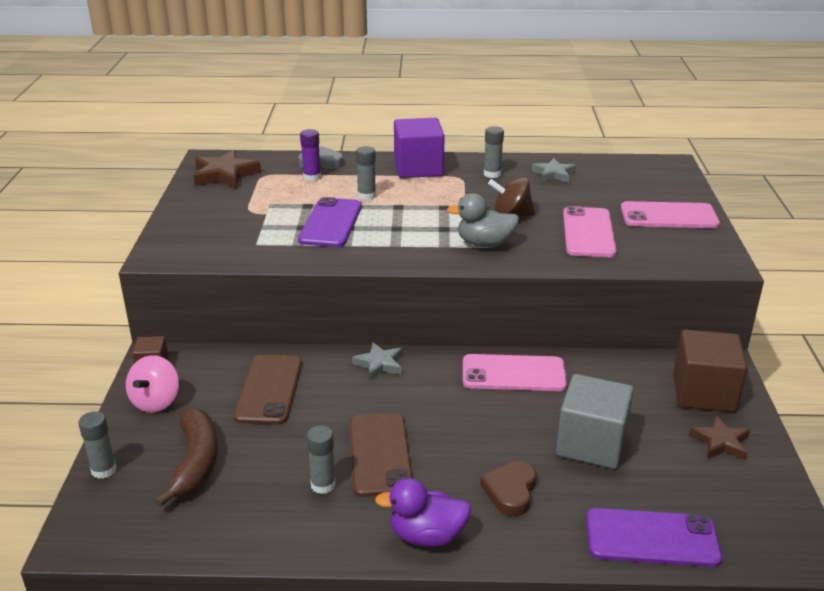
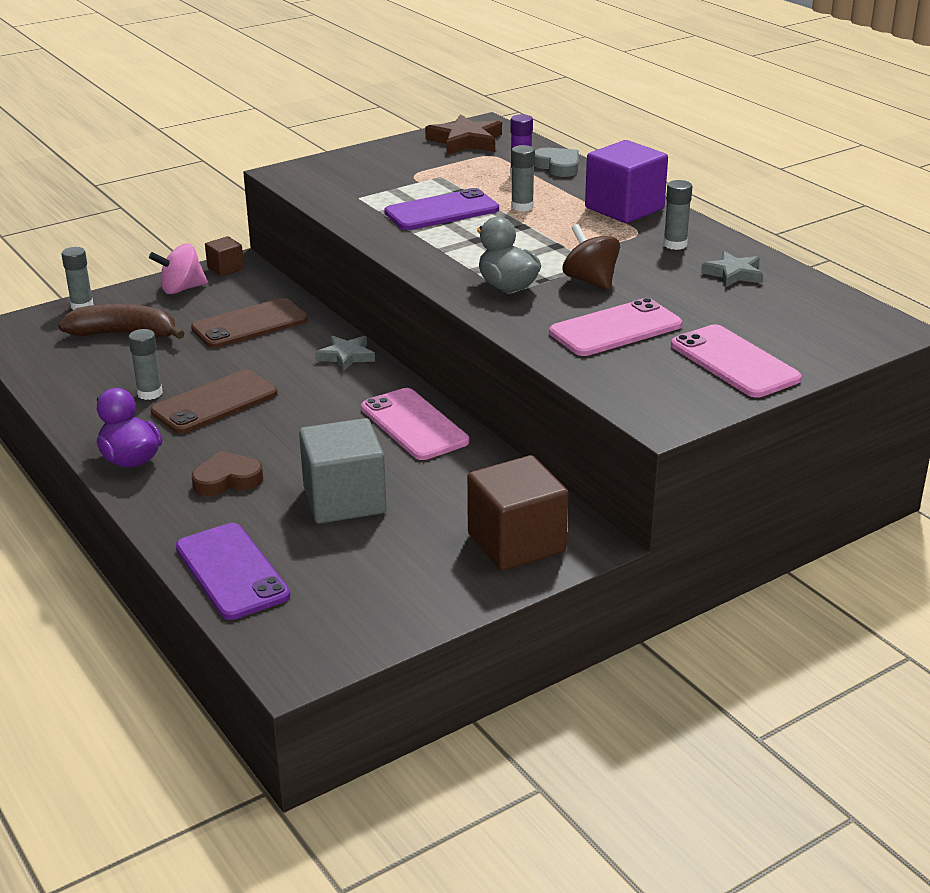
camera: 55 degrees right, 0 degrees up
(195, 462) = (125, 334): brown banana -> brown banana turned 135 degrees counterclockwise
(720, 442) = (433, 575): brown star -> none

